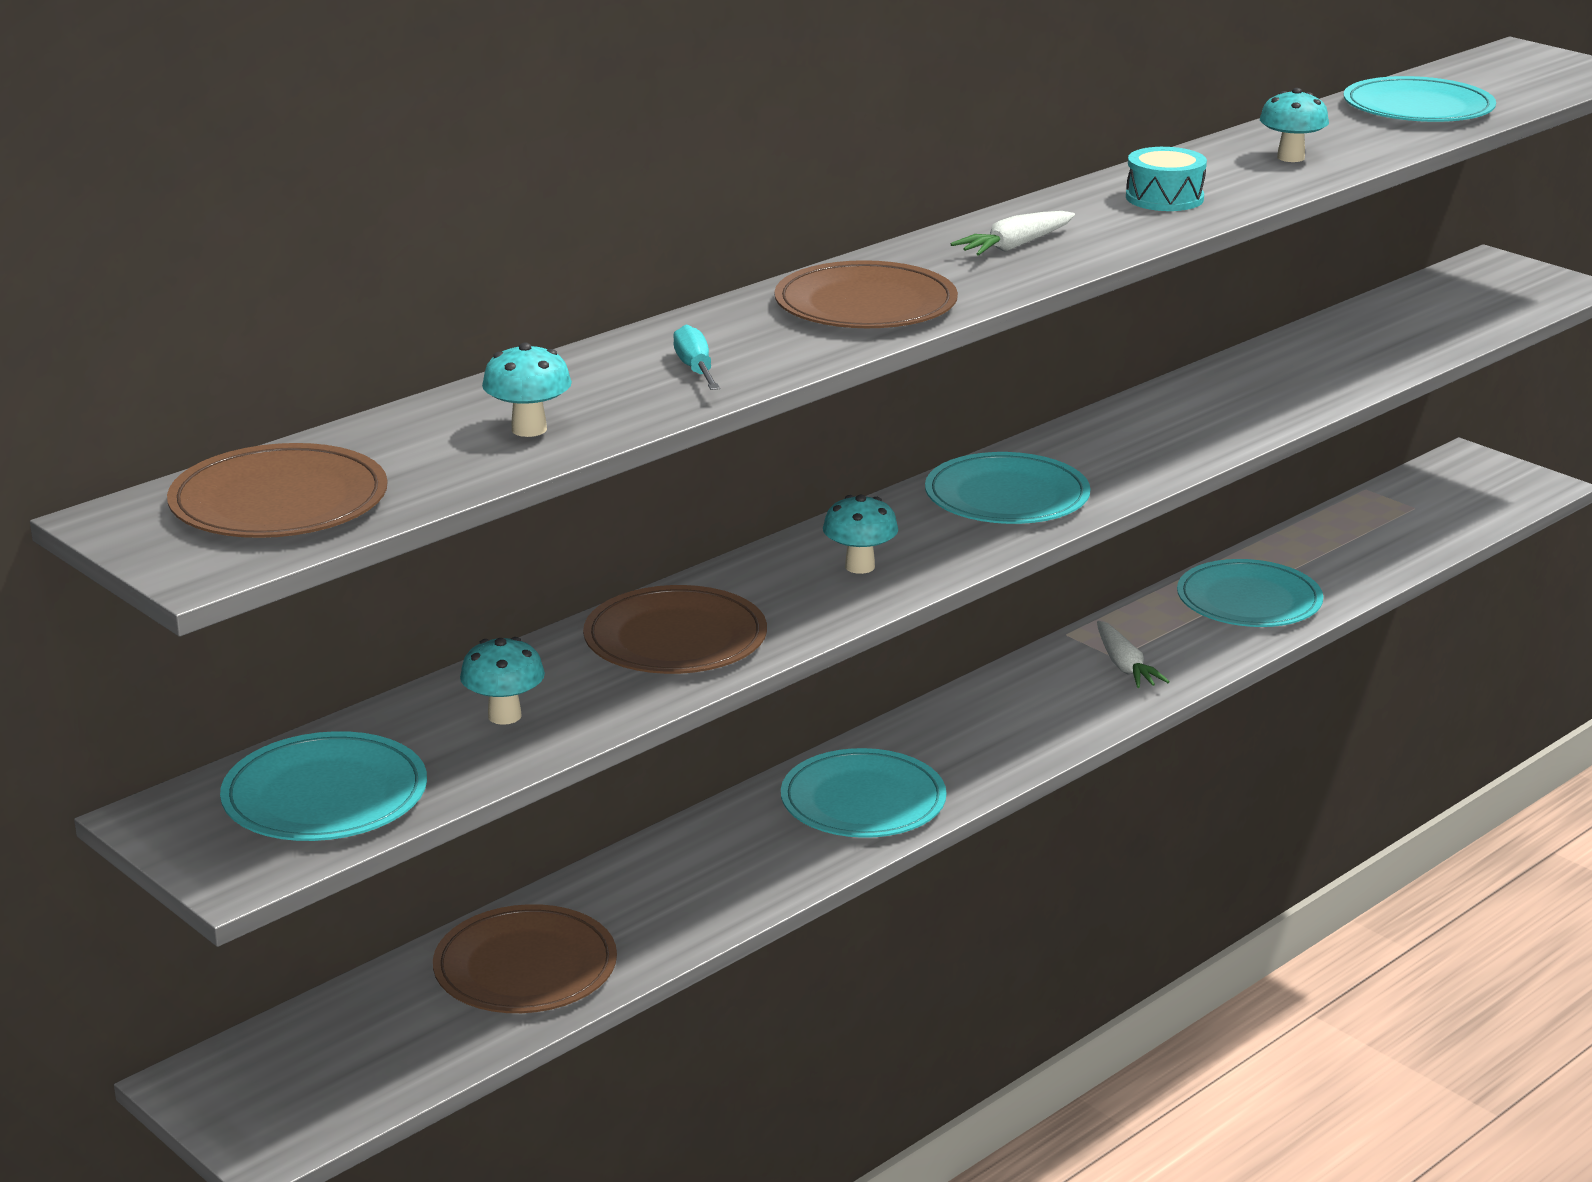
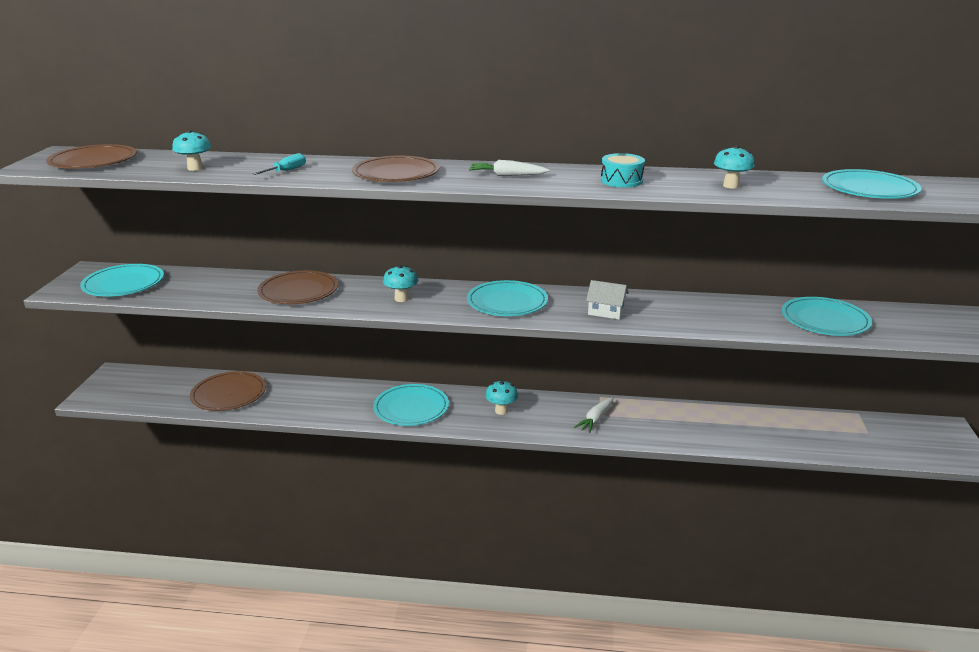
camera: 50 degrees right, 0 degrees up
(504, 716) = (207, 287): turquoise mushroom -> turquoise mushroom (501, 411)
(1151, 446) = (606, 311): none -> white house
(1249, 600) = (701, 425): turquoise plate -> turquoise plate (825, 320)

